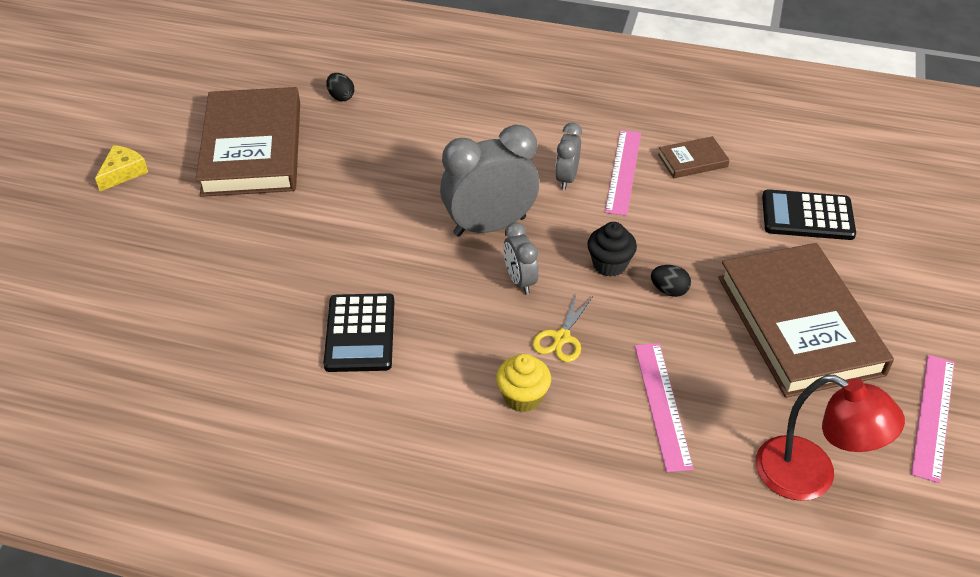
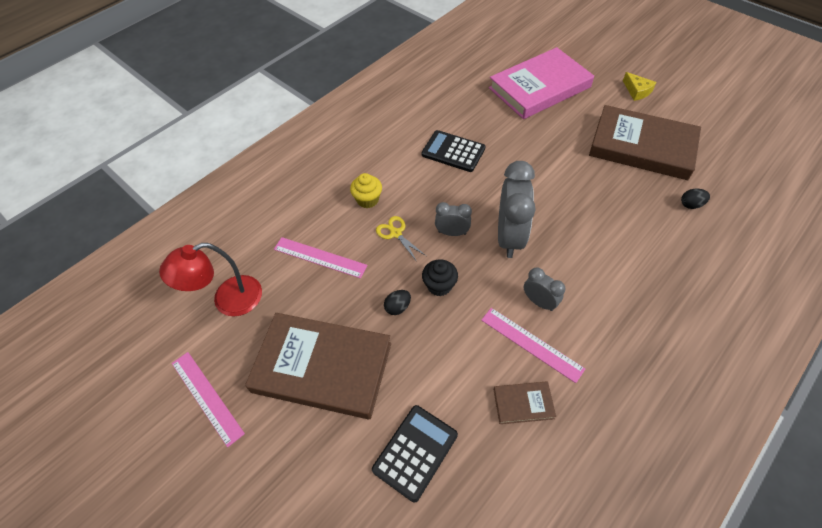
camera: 120 degrees right, 10 degrees up
(150, 278) = (539, 87): none -> pink book
(692, 160) = (523, 404): brown book -> brown book turned 75 degrees clockwise

